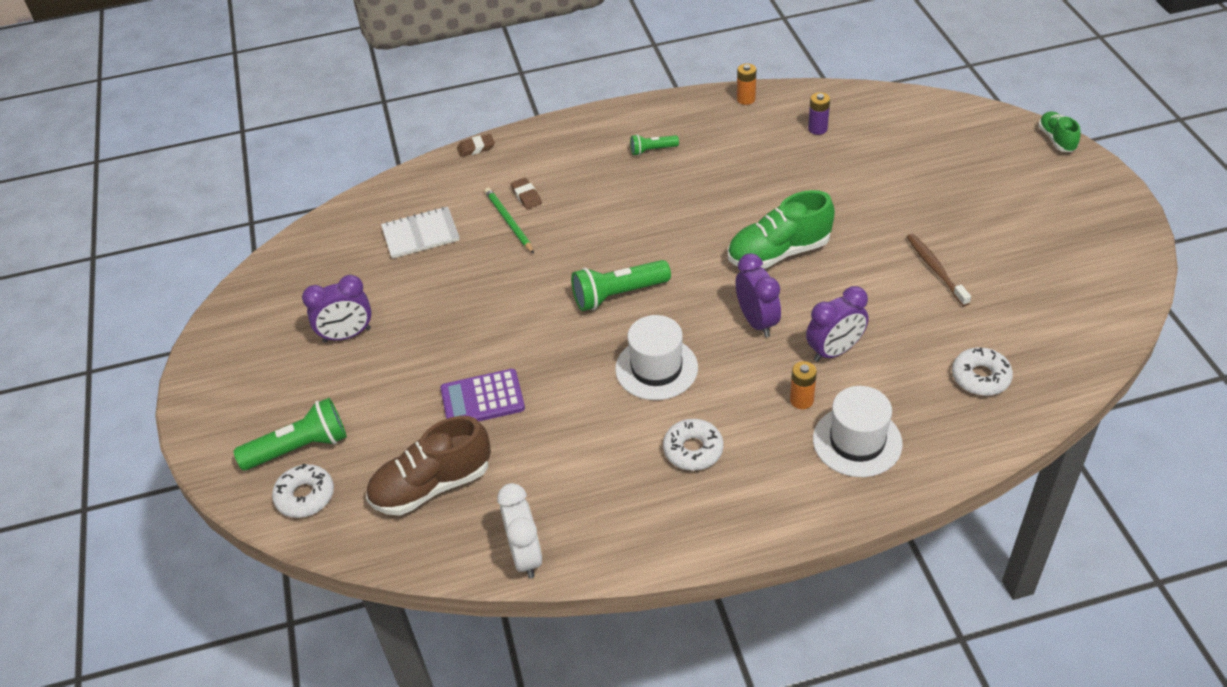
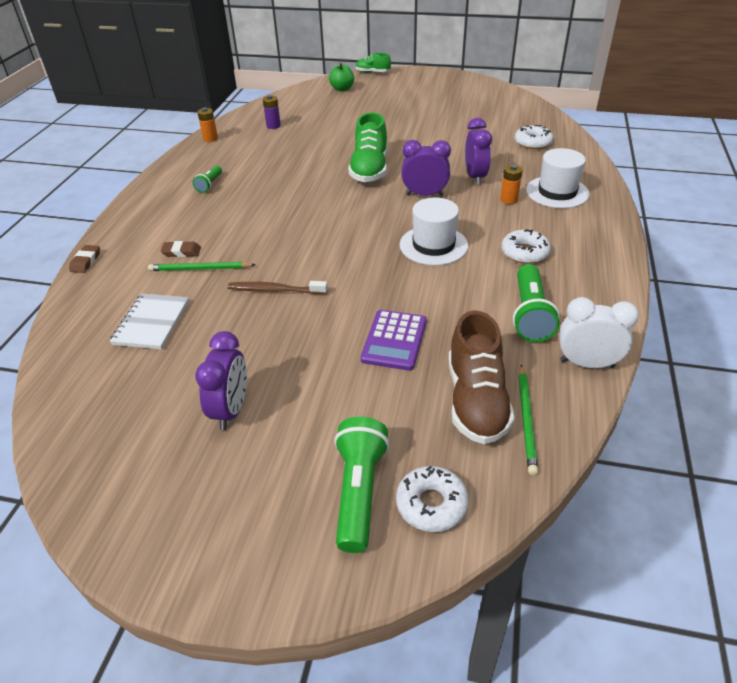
camera: 65 degrees left, 5 degrees down
(424, 529) = (526, 420): none -> green pencil
(618, 295) = (342, 240): green flashlight -> green flashlight (530, 314)
(935, 269) = (437, 129): brown toothbrush -> brown toothbrush (275, 290)
(974, 136) = (342, 89): none -> green apple

